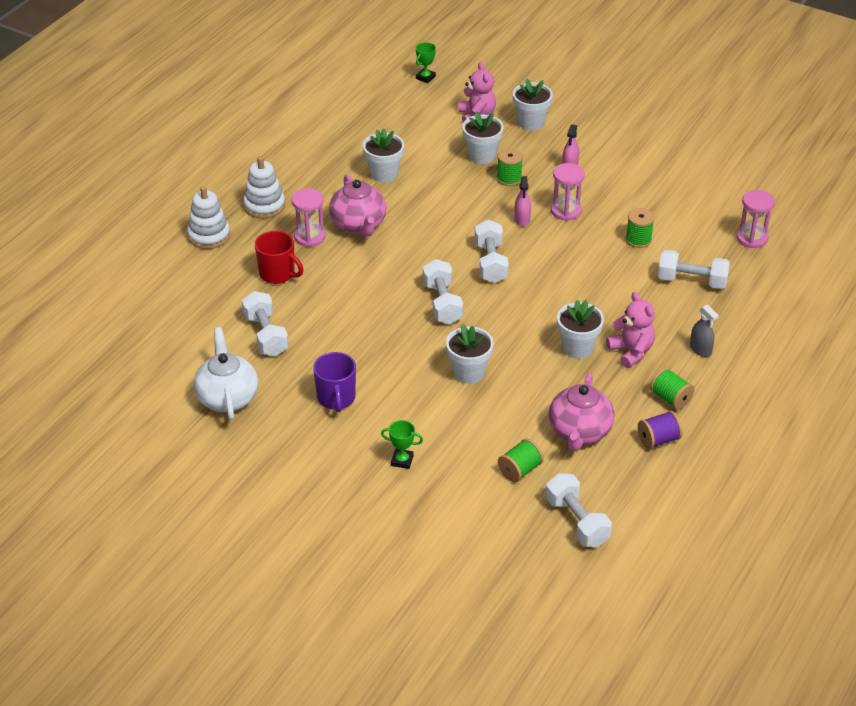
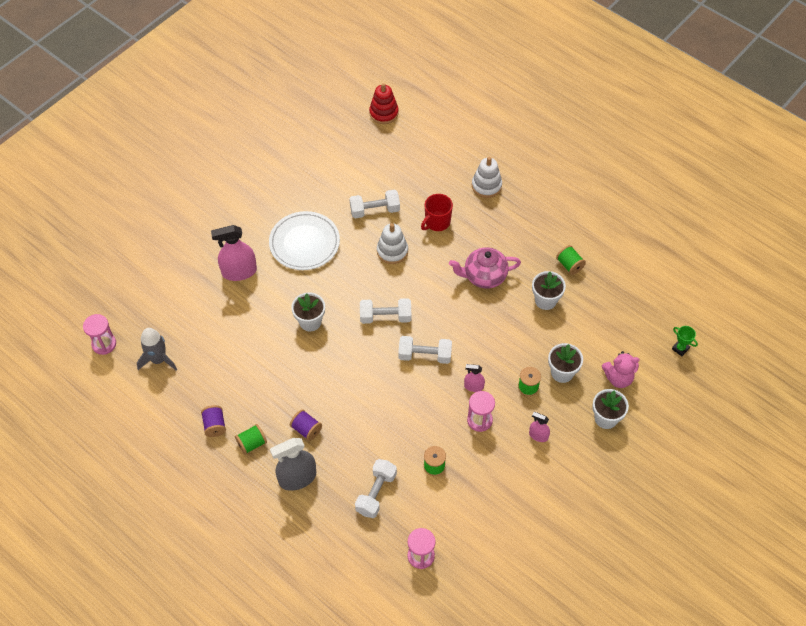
camera: 100 degrees right, 15 degrees up
(77, 349) = (384, 113): none -> red stacking toy
(227, 397) = (320, 186): white teapot -> none
(264, 205) = (516, 220): white stacking toy -> white stacking toy (392, 251)
(309, 237) = (475, 244): pink hourglass -> pink hourglass (104, 344)
(336, 398) = (304, 243): purple mug -> white plate
(402, 460) = (239, 272): green trophy -> pink spray bottle
(520, 470) = (211, 336): green spool -> green spool (569, 265)
(577, 348) = (319, 394): white flower pot -> none
(577, 521) = (158, 359): white dumbbell -> grey rocket
(579, 432) = (235, 378): pink teapot -> none
(631, 351) = (306, 429): pink teddy bear -> purple spool
(700, 349) = (297, 478): grey spray bottle -> grey spray bottle, size x1.90

